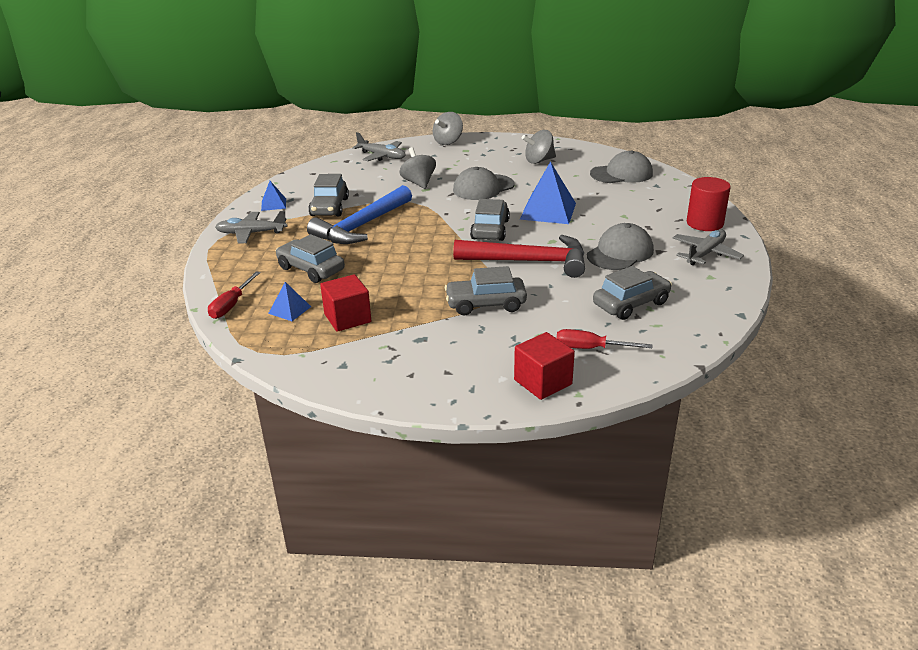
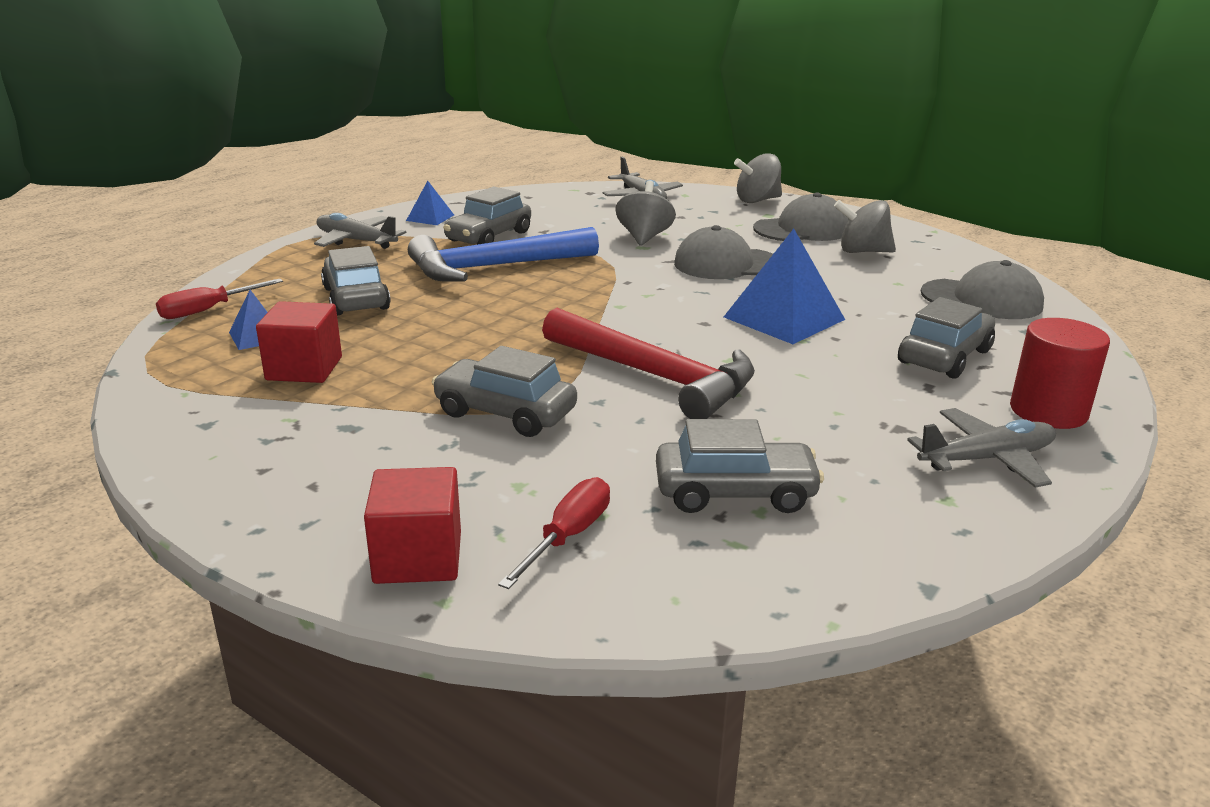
camera: 30 degrees right, 5 degrees down
(490, 229) = (659, 318): grey car -> grey car (944, 356)
(590, 348) = (567, 536): red screwdriver -> red screwdriver turned 75 degrees clockwise
(620, 253) = (823, 409): grey cap -> grey cap (802, 229)

